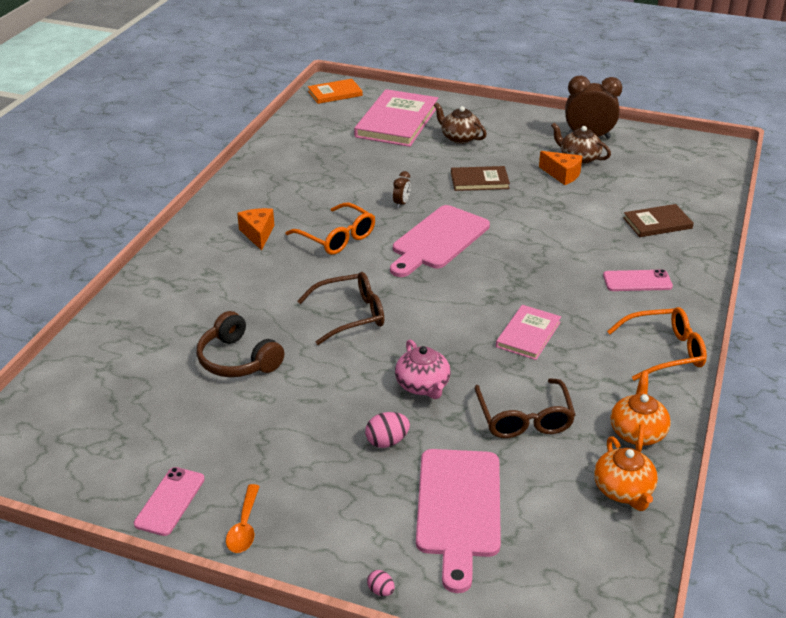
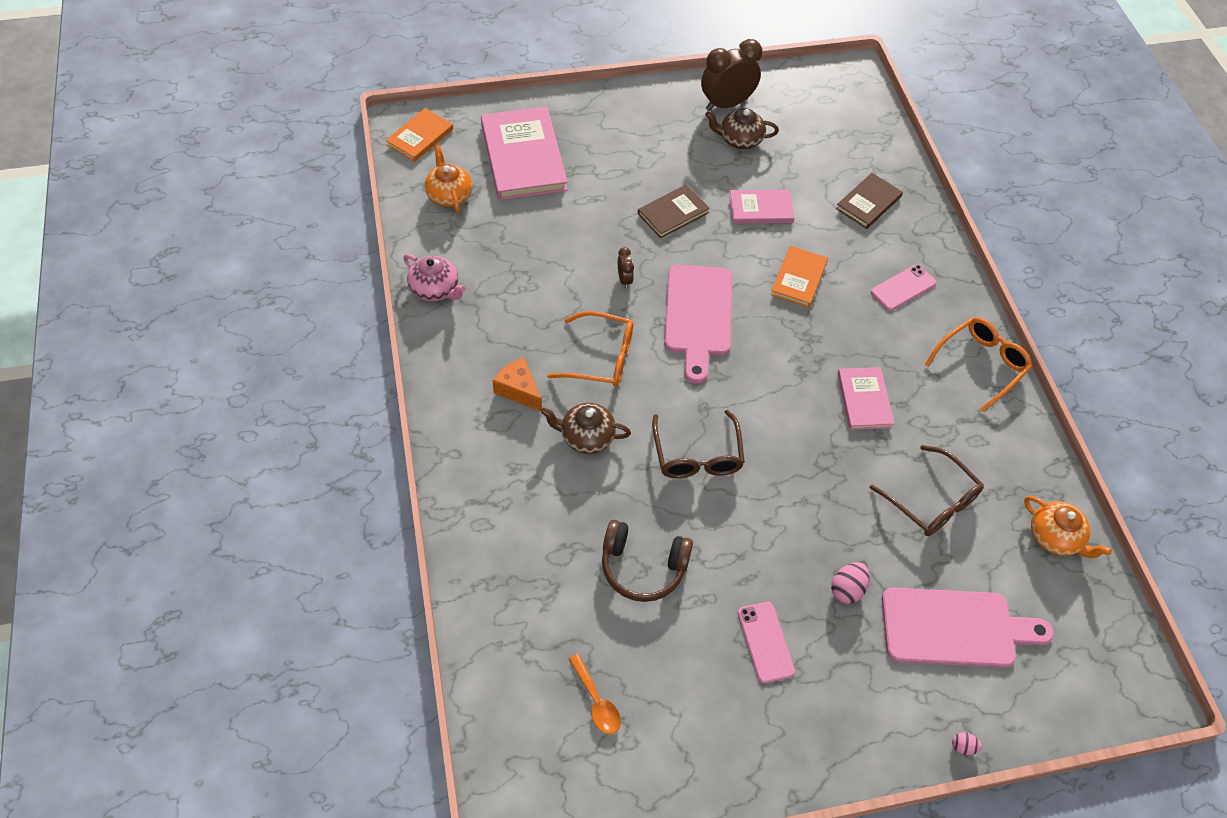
camera: 35 degrees left, 20 degrees up
(170, 501) = (726, 763): pink phone -> pink phone (765, 642)
(244, 527) = (810, 751): orange spoon -> orange spoon (596, 701)
(350, 315) = (697, 455): brown glasses -> brown glasses turned 135 degrees clockwise
(423, 386) = (826, 509): pink teapot -> pink teapot (435, 289)
(458, 508) = (955, 628): pink cutting board -> pink cutting board turned 60 degrees counterclockwise
(459, 138) = (606, 156): brown teapot -> brown teapot (586, 437)
(546, 246) = (798, 278): none -> orange book
(556, 199) = (761, 209): none -> pink book
(562, 175) = (742, 171): orange cheese -> none
(637, 432) = (1022, 468): orange teapot -> orange teapot (449, 195)

